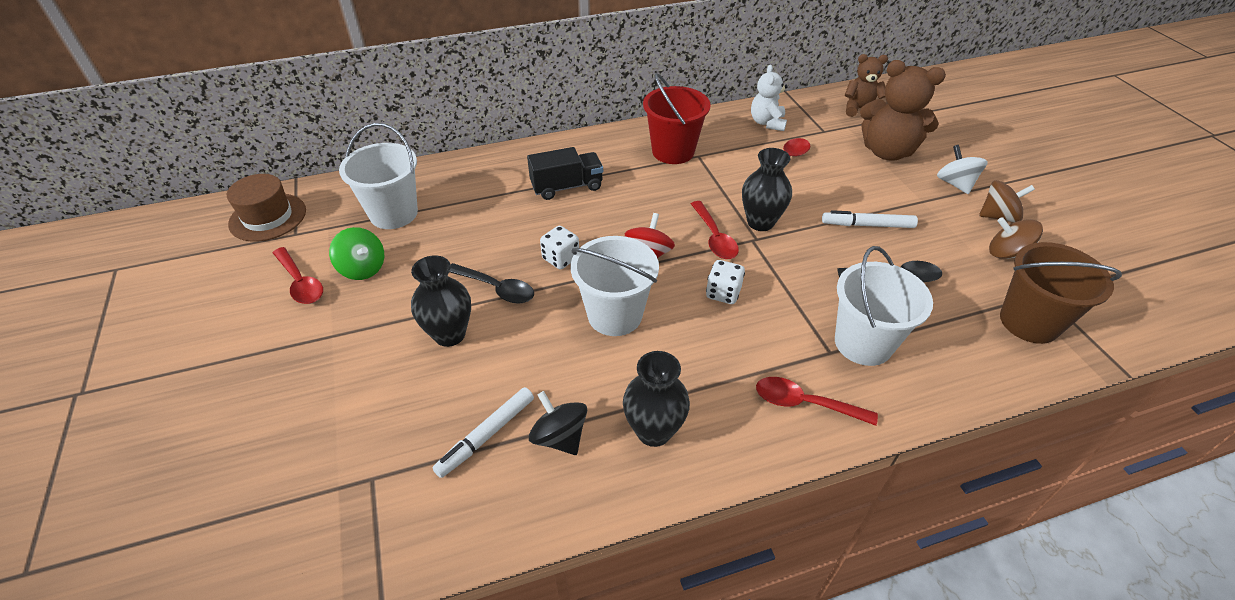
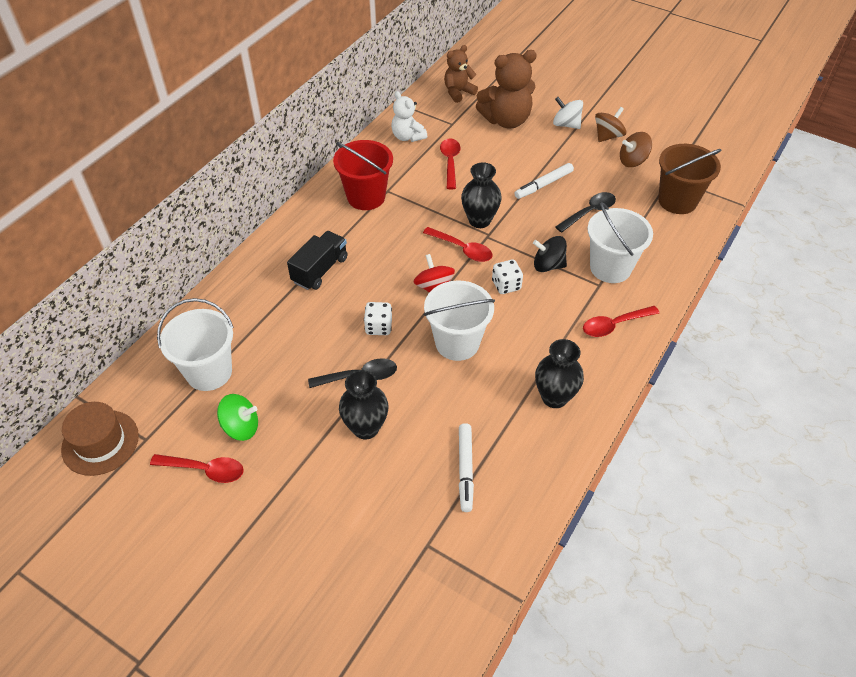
camera: 40 degrees left, 5 degrees up
(559, 437) = (508, 439): black spinning top -> black spinning top (548, 265)

